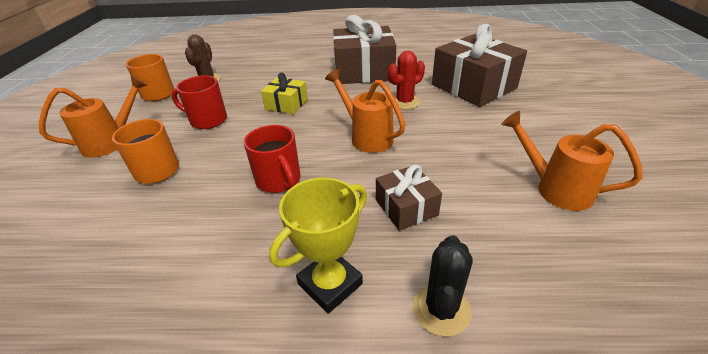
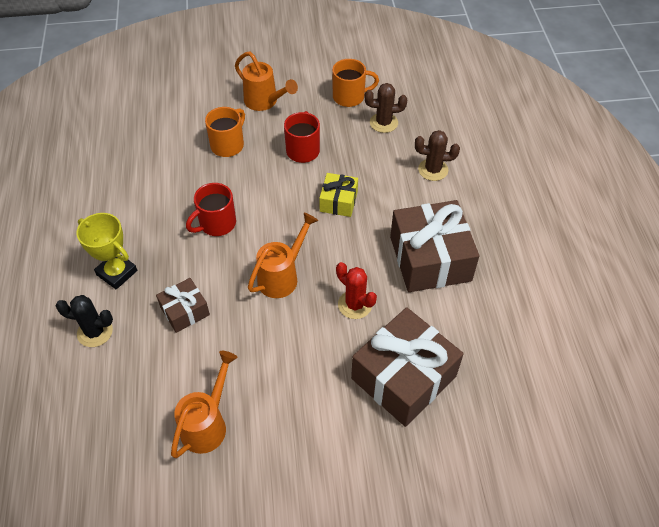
camera: 80 degrees right, 15 degrees up
(275, 65) = (433, 170): none -> brown cactus

